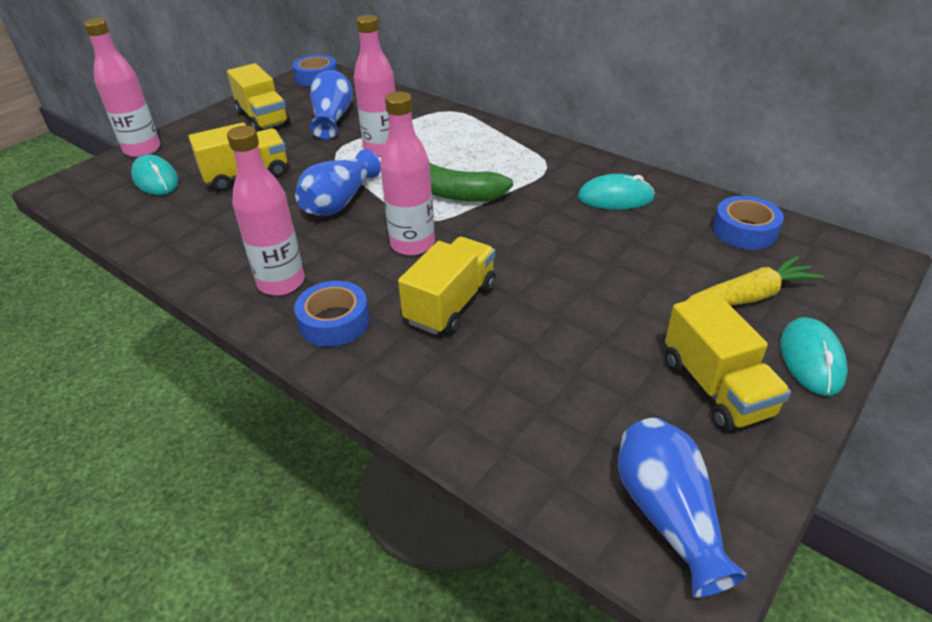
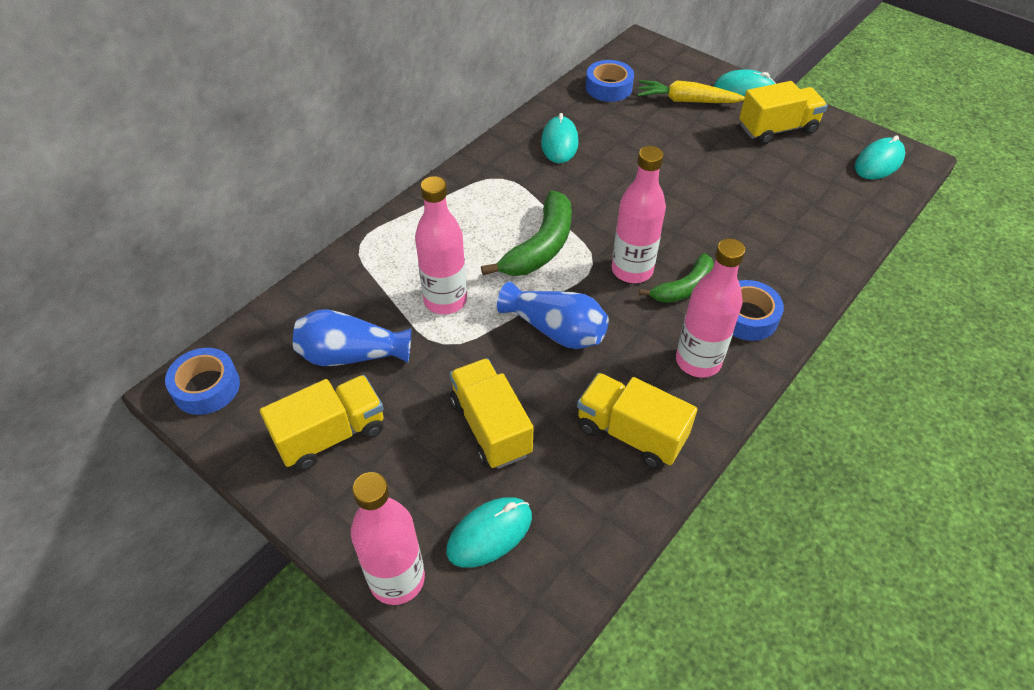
camera: 90 degrees left, 10 degrees up
(384, 278) = (683, 287): none -> green banana
(451, 304) = (714, 245): yellow truck -> yellow truck (630, 433)
(668, 515) = (878, 162): blue vase -> turquoise mouse
(748, 297) = (687, 101): yellow carrot -> yellow carrot turned 60 degrees counterclockwise

